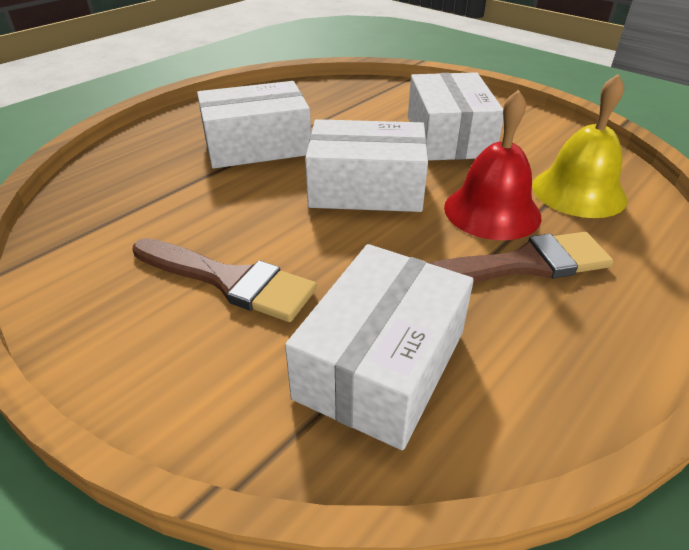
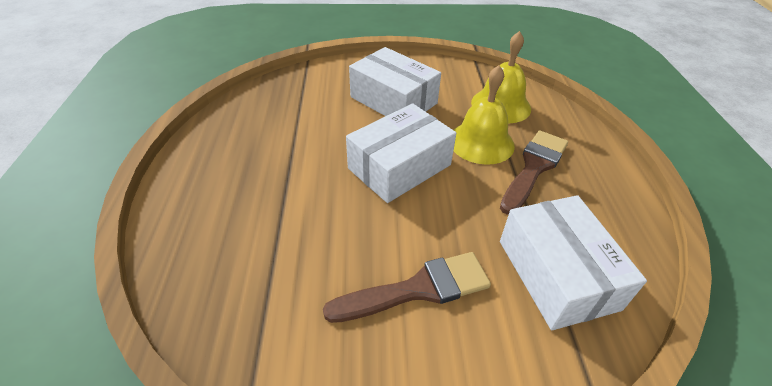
camera: 45 degrees left, 5 degrees up
(257, 145) = (280, 174): white box -> none
(492, 211) = (481, 142): red bell -> yellow bell

